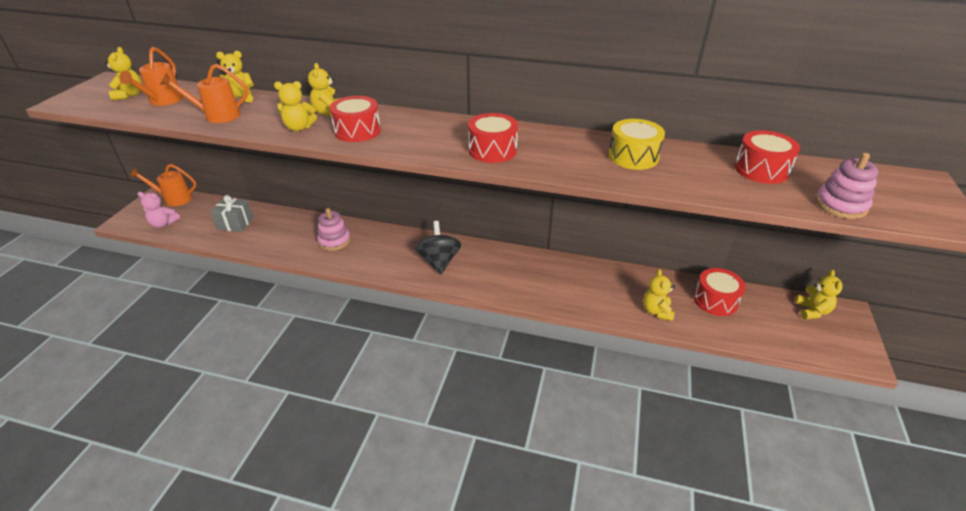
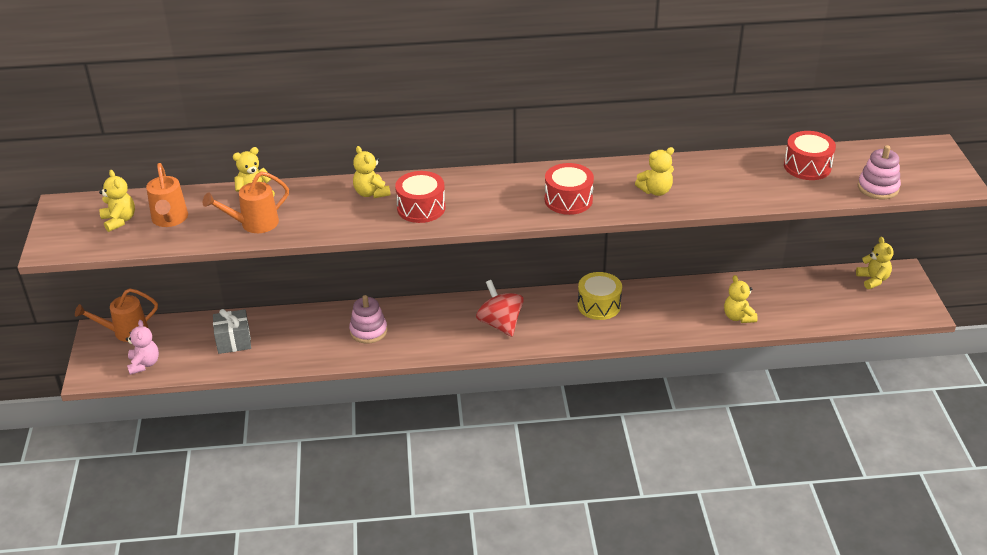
camera: 20 degrees left, 0 degrees up
(163, 224) = (144, 364): pink teddy bear -> pink teddy bear turned 90 degrees counterclockwise
(299, 128) = (358, 218): yellow teddy bear -> yellow teddy bear (655, 191)
(439, 261) = (500, 324): black spinning top -> red spinning top
(633, 156) = (696, 177): yellow drum -> yellow drum (599, 305)
(715, 300) = (786, 292): red drum -> none

